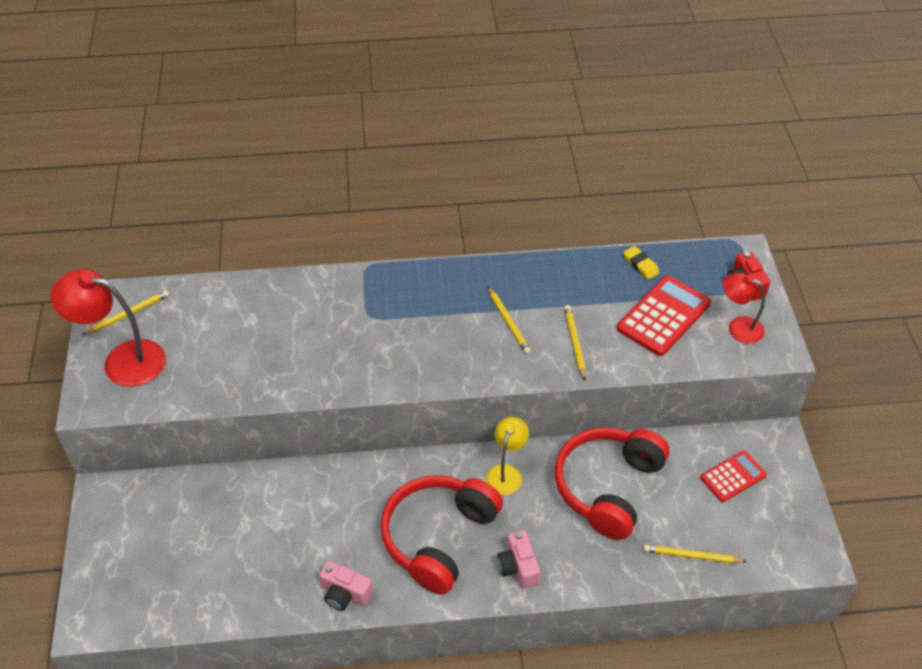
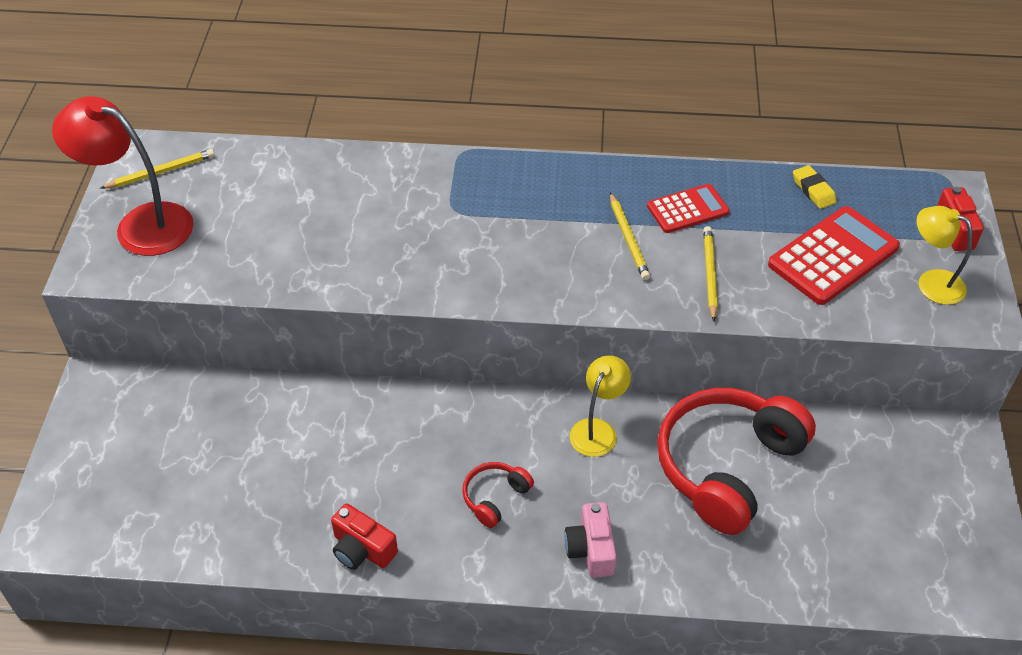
camera: 10 degrees right, 0 degrees up
(345, 593) = (362, 549): pink camera -> red camera
(438, 537) = (495, 497): red headphones -> red headphones, size x0.44
(692, 556) = (825, 570): yellow pencil -> none
(733, 476) = (897, 477): red calculator -> red calculator (687, 209)
(738, 327) = (931, 282): red lamp -> yellow lamp

